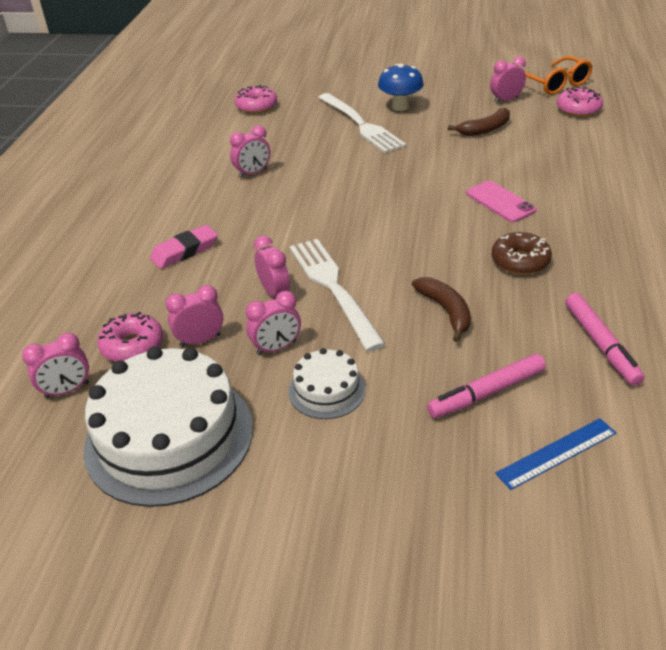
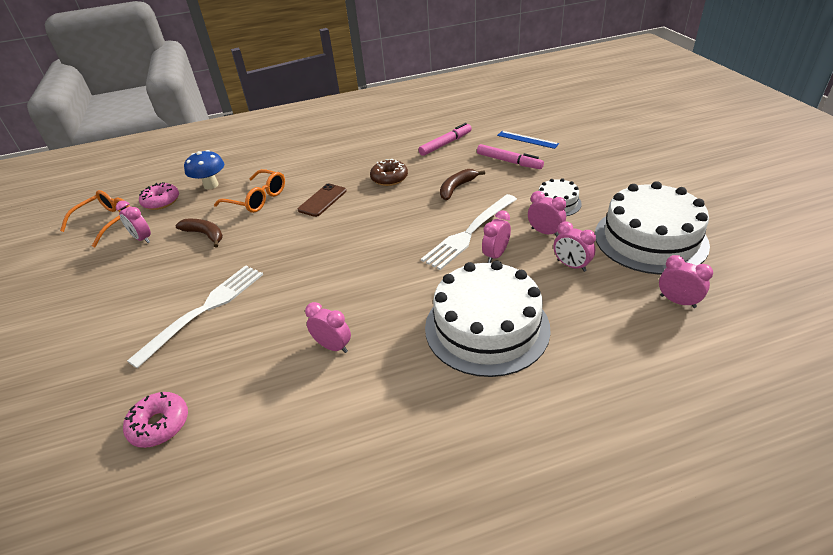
camera: 115 degrees left, 0 degrees up
(132, 345) = (609, 294): pink donut -> none
(185, 251) = (486, 327): pink eraser -> white cake
(400, 107) = (158, 297): blue mushroom -> blue mushroom (211, 185)
(500, 202) = (322, 200): pink phone -> brown phone
(539, 162) = (257, 199): none -> orange glasses

